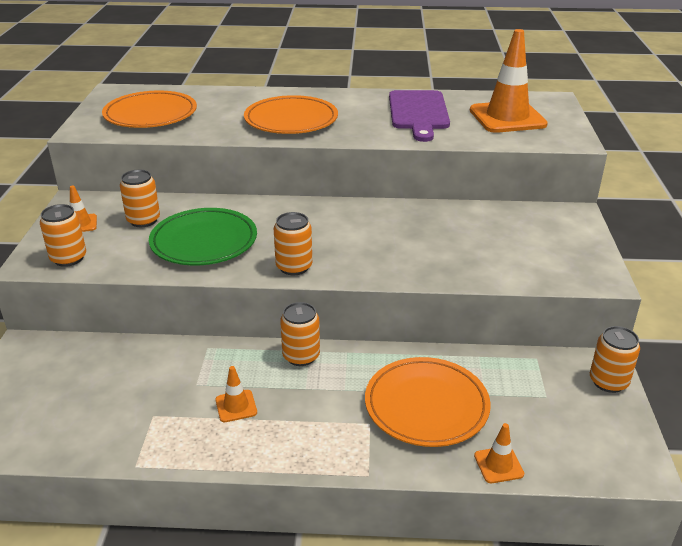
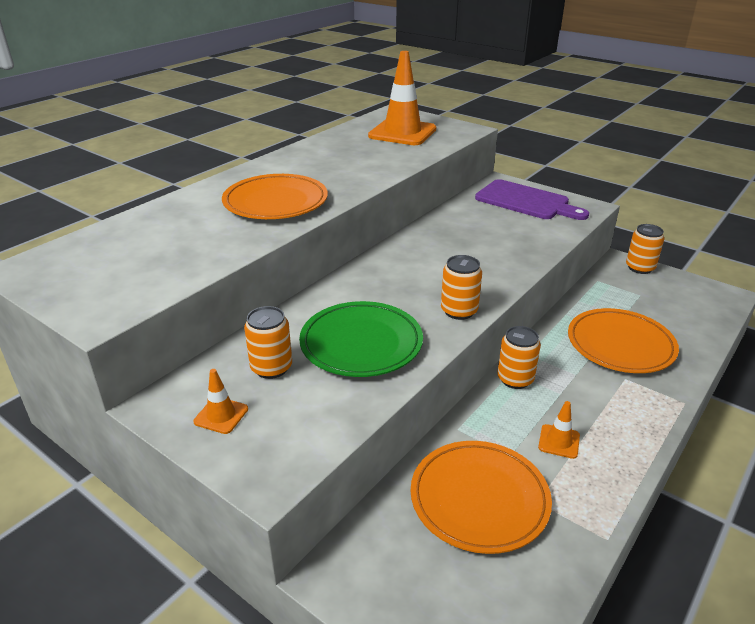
camera: 55 degrees left, 0 degrees up
(68, 258) = (291, 446): orange can -> none
(150, 114) = (134, 264): orange plate -> orange plate (479, 499)
(418, 113) = (346, 154): purple cutting board -> purple cutting board (526, 201)
(498, 465) = (700, 342): orange traffic cone -> none

